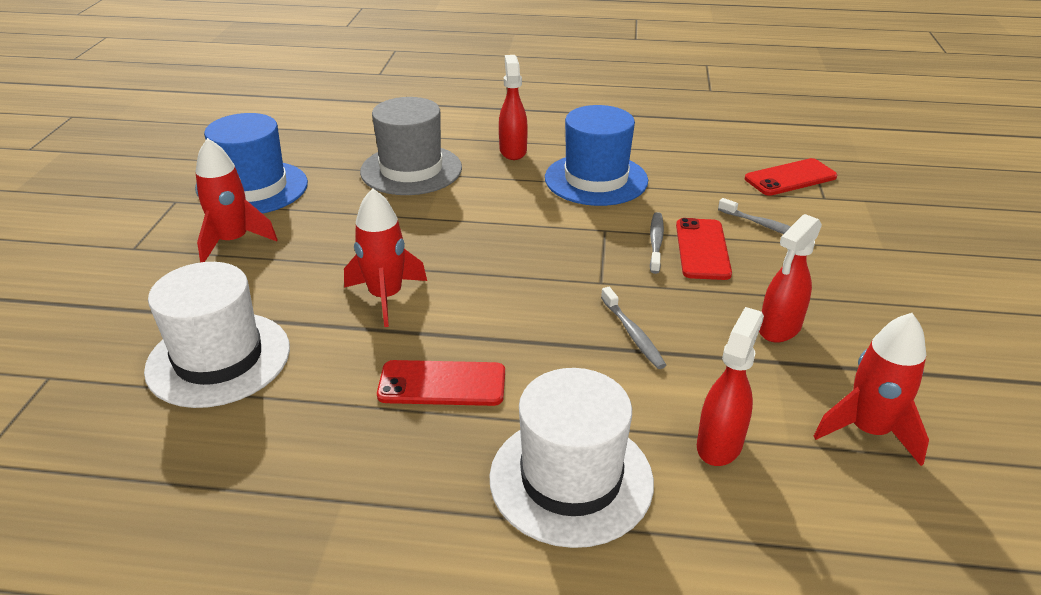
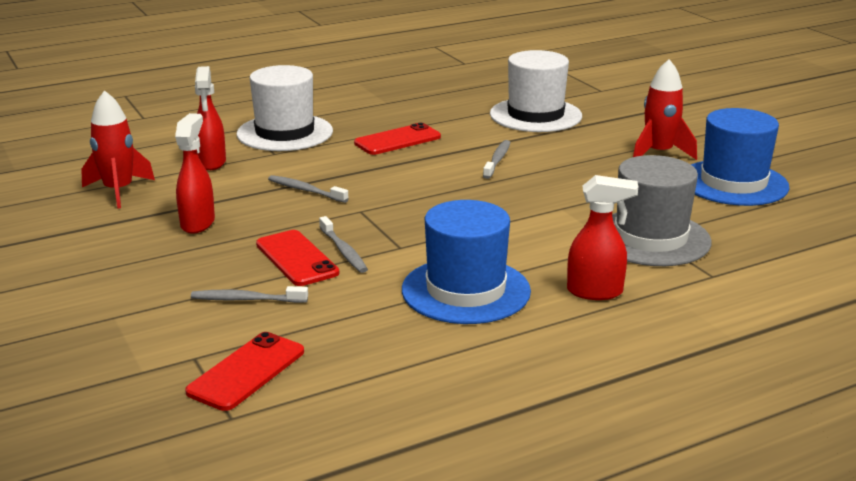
camera: 145 degrees right, 10 degrees down
(386, 297) = (497, 160): red rocket -> grey toothbrush
(513, 151) = (595, 292): red spray bottle -> red spray bottle turned 45 degrees counterclockwise

